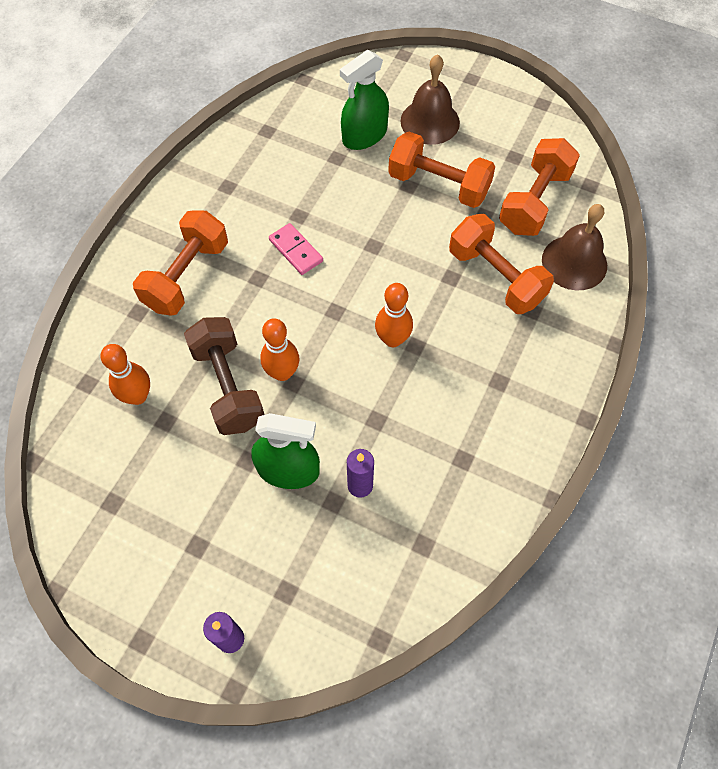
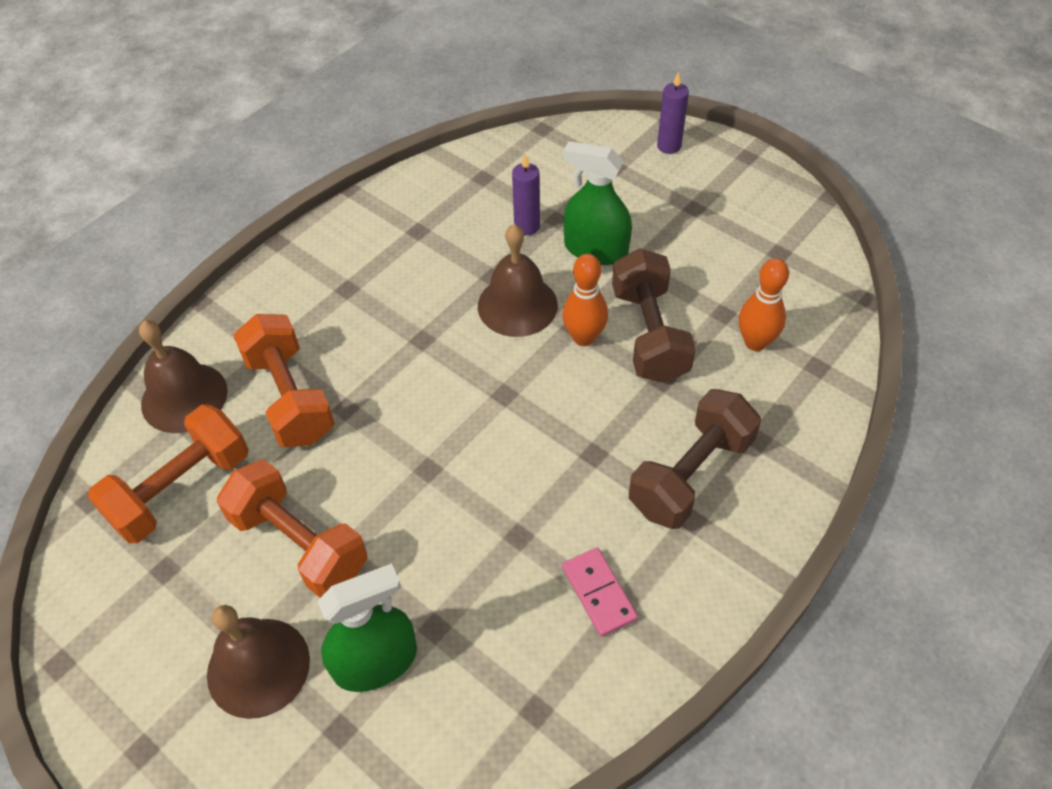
camera: 165 degrees left, 10 degrees down
(187, 276) = (690, 475): orange dumbbell -> brown dumbbell
(295, 251) = (535, 482): pink domino -> pink domino (599, 593)
(346, 393) = (517, 305): none -> brown bell
(392, 339) = (446, 350): orange bowling pin -> none

